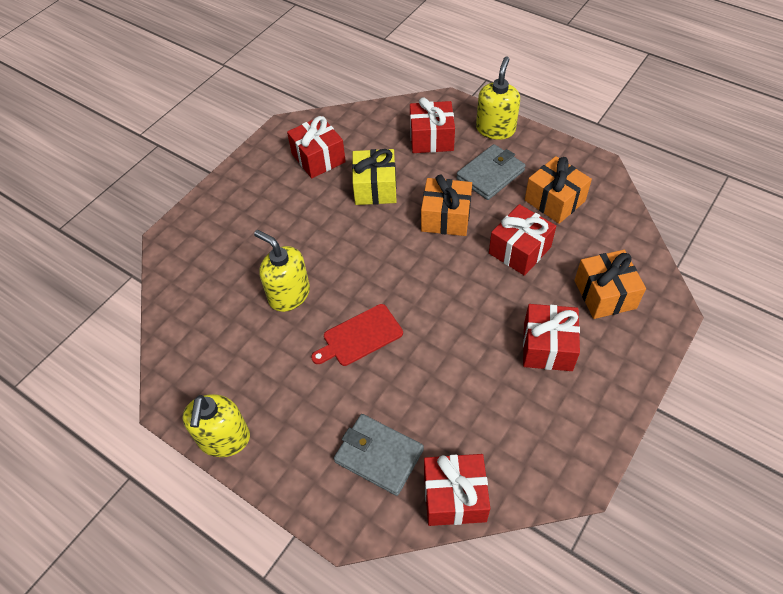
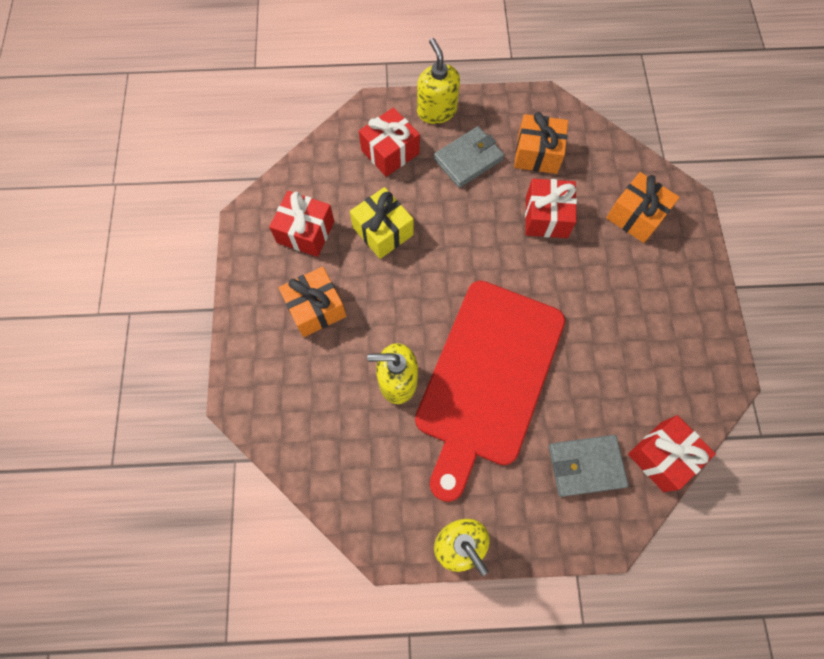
camera: 40 degrees left, 15 degrees up
(360, 336) = (488, 378): red cutting board -> red cutting board, size x2.42
(446, 217) = (465, 223): orange gift -> orange gift (315, 308)
(490, 175) = (468, 159): grey wallet -> grey wallet turned 45 degrees clockwise
(547, 347) = (630, 288): red gift -> none

